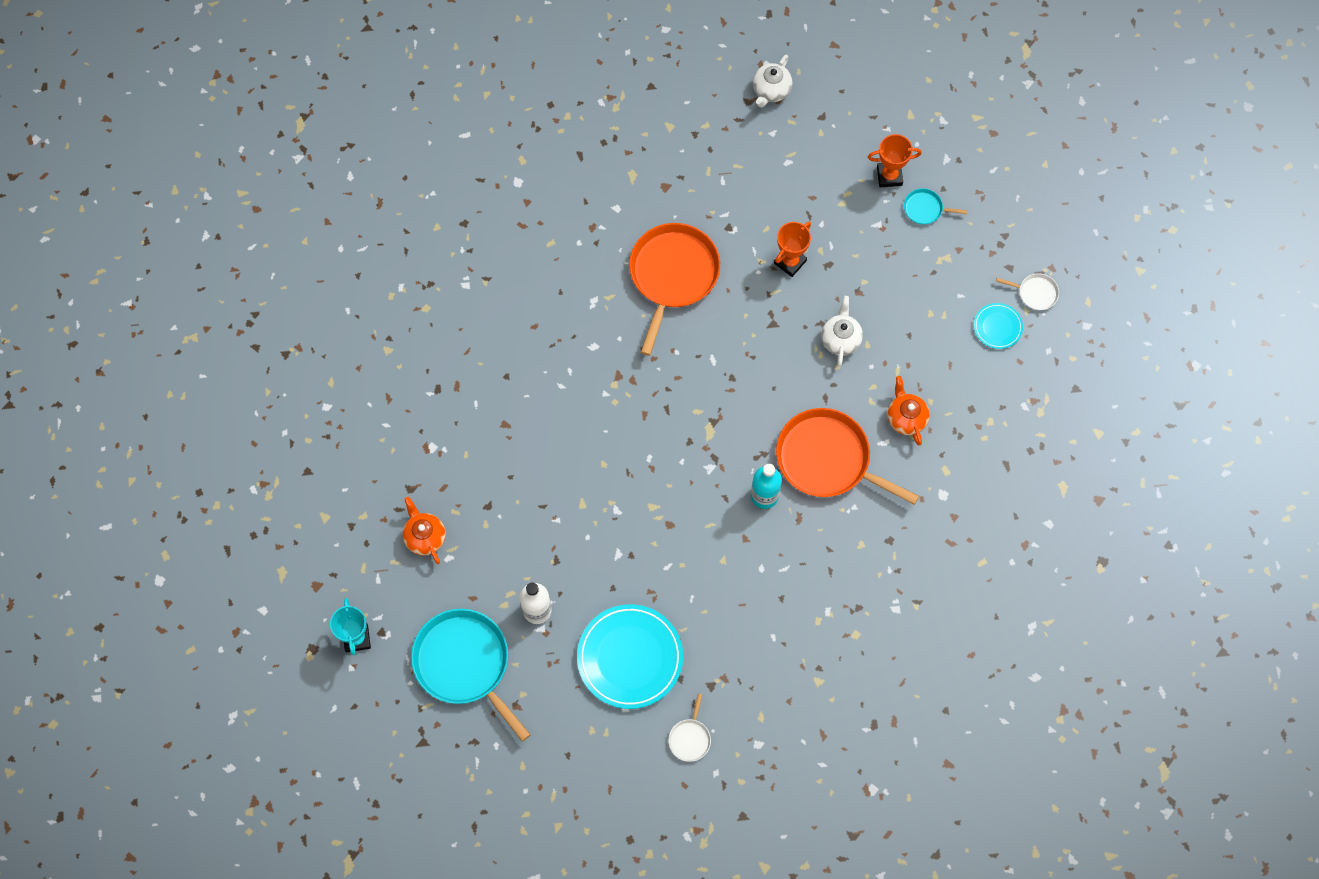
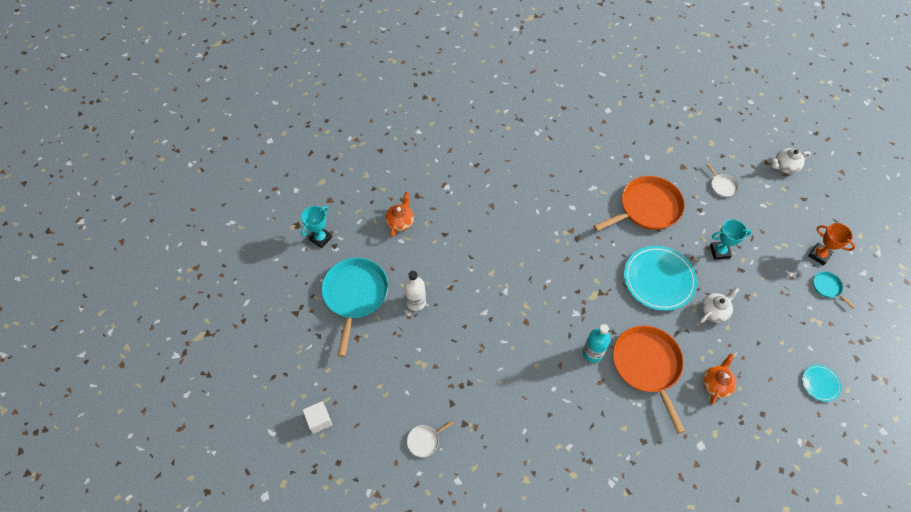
camera: 45 degrees right, 10 degrees down
(568, 820) = (319, 420): none -> white cube
(630, 658) = (437, 368): turquoise plate -> turquoise plate (658, 280)
(790, 262) = (719, 251): orange trophy -> turquoise trophy
(1035, 293) = (862, 385): white pan -> white pan (722, 186)

